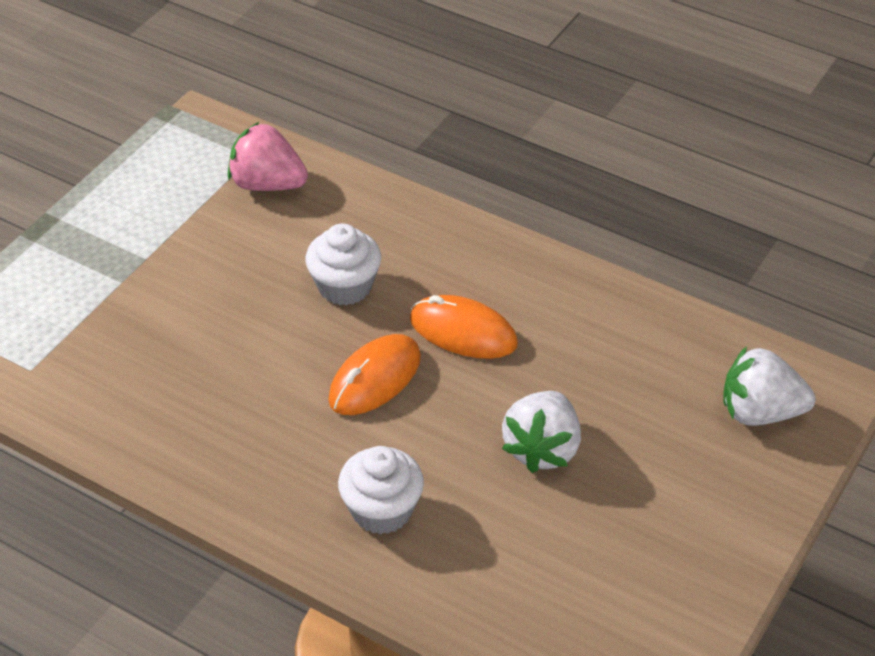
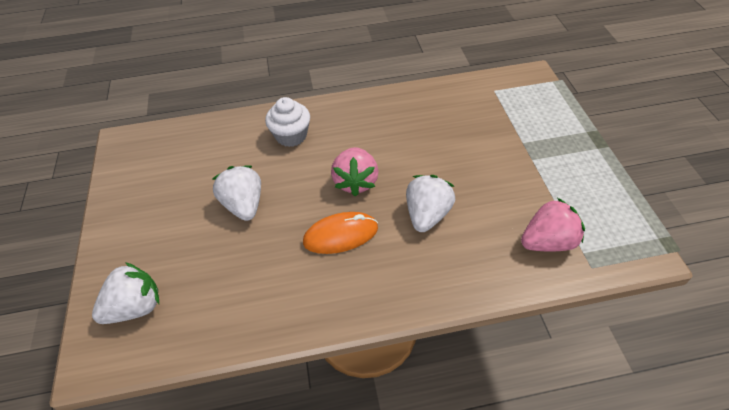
camera: 140 degrees right, 5 degrees up
(345, 286) = (427, 215): white cupcake -> white strawberry
(375, 379) = (355, 182): orange mouse -> pink strawberry

